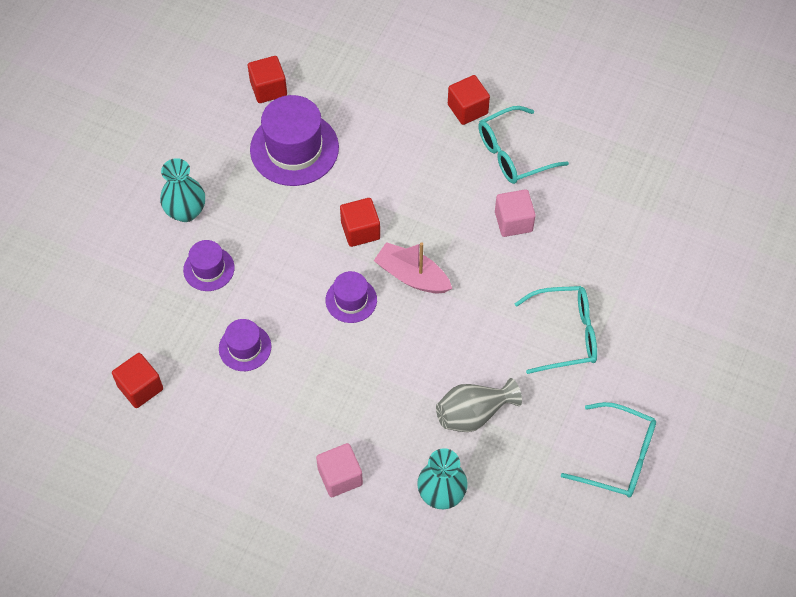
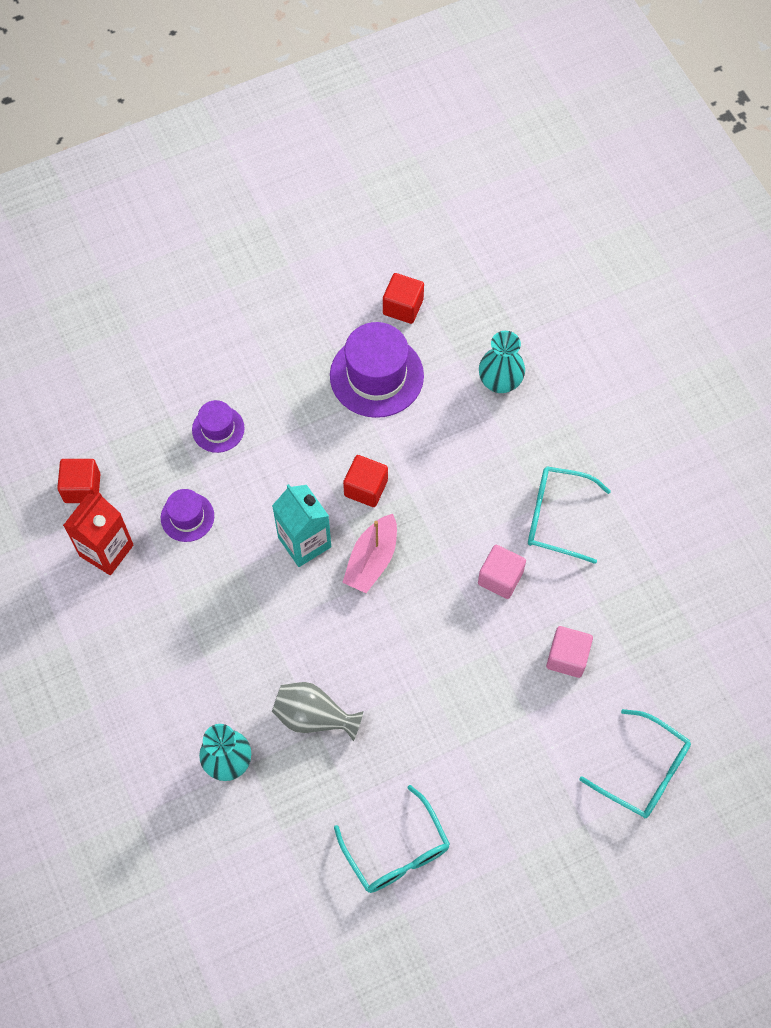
camera: 40 degrees right, 5 degrees up
(186, 211) = (243, 366): turquoise vase -> turquoise vase (500, 382)
(204, 418) = (106, 550): none -> red carton
(340, 476) = (164, 682): pink cube -> pink cube (567, 657)
(351, 300) = (304, 542): purple hat -> turquoise carton
(412, 276) = (372, 560): pink boat -> pink boat turned 135 degrees counterclockwise
(467, 109) = (554, 447): red cube -> none
(564, 334) = (451, 710): turquoise glasses -> turquoise glasses (643, 771)

